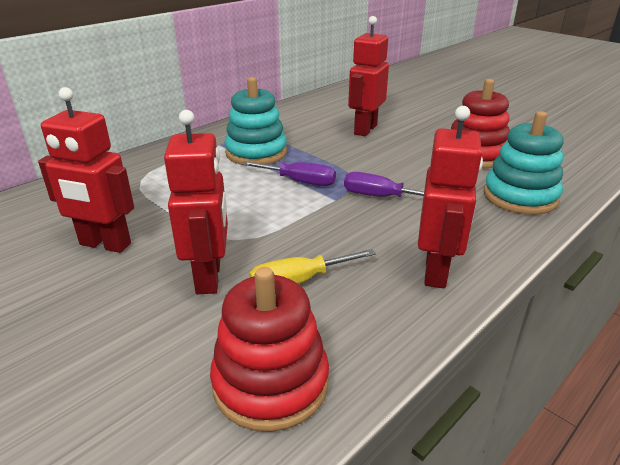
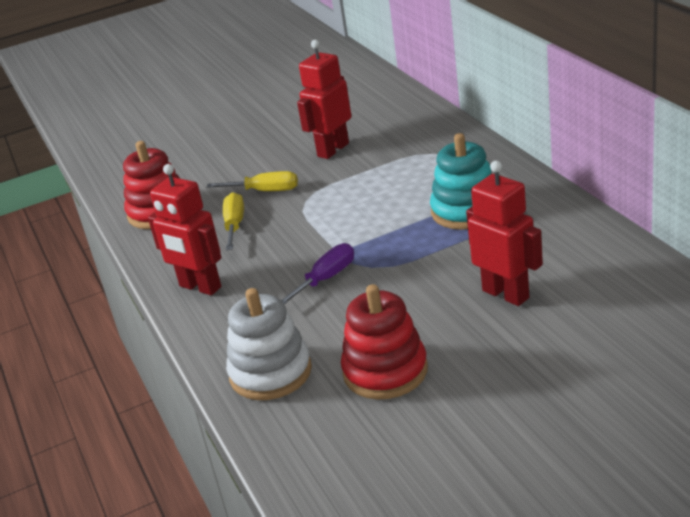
camera: 115 degrees right, 0 degrees up
(209, 277) = (265, 191): red robot -> yellow screwdriver
(299, 181) = (384, 234): purple screwdriver -> none
(520, 197) = (270, 373): turquoise stacking toy -> white stacking toy

